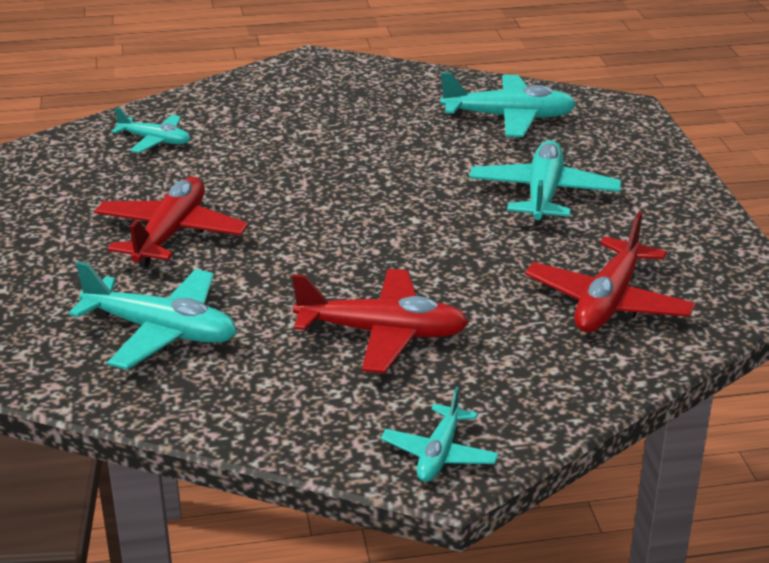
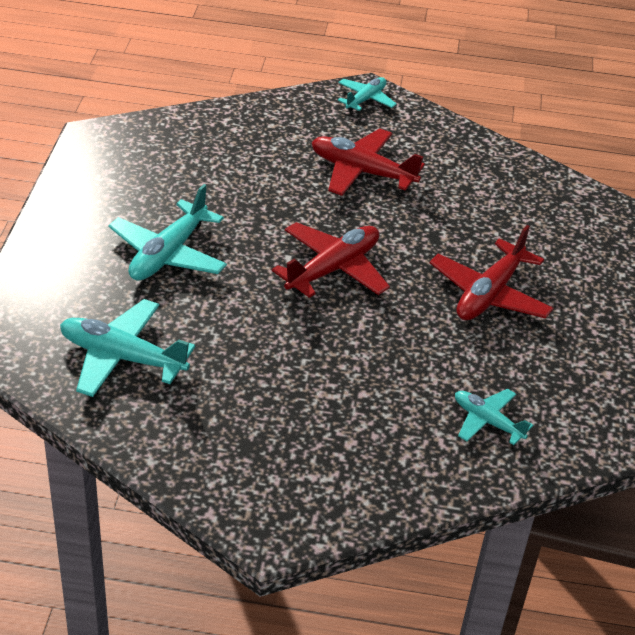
camera: 165 degrees left, 10 degrees up
(161, 331) = (508, 210): turquoise plane -> none
(608, 302) = (200, 155): red plane -> red plane (333, 269)

